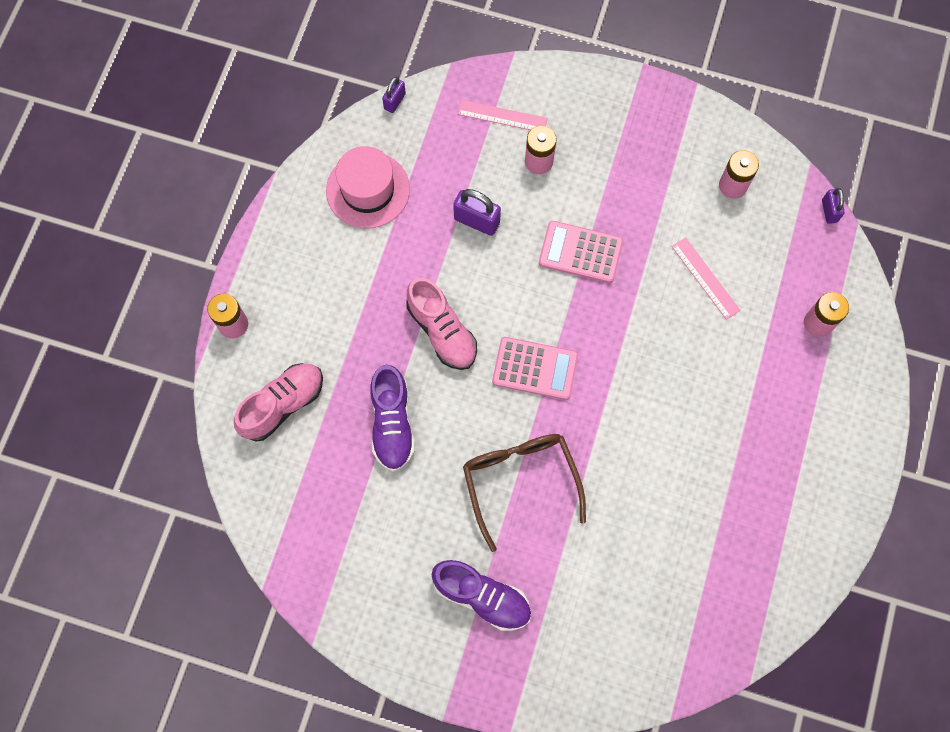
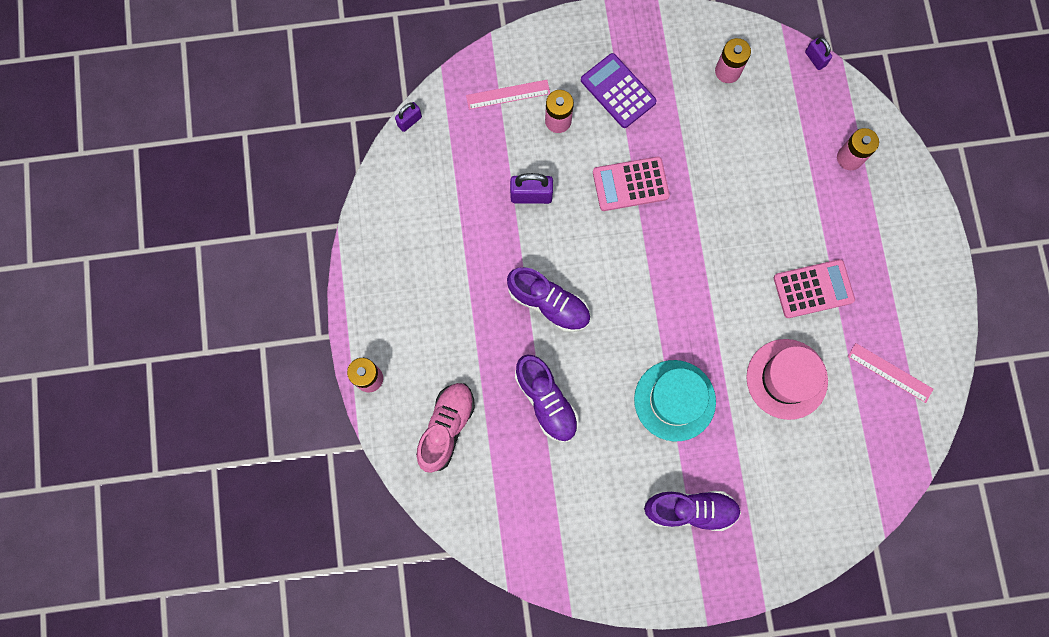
camera: 25 degrees left, 5 degrees up
(368, 190) = (425, 209): pink hat -> pink hat (786, 379)
(394, 101) = (409, 121): purple padlock -> purple padlock turned 45 degrees clockwise
(442, 331) = (549, 304): pink shoe -> purple shoe
(520, 481) = (674, 400): brown glasses -> turquoise hat
(535, 368) = (641, 300): pink calculator -> pink calculator (813, 289)
(612, 158) = (618, 91): none -> purple calculator
(705, 278) = (742, 160): pink ruler -> pink ruler (890, 372)

